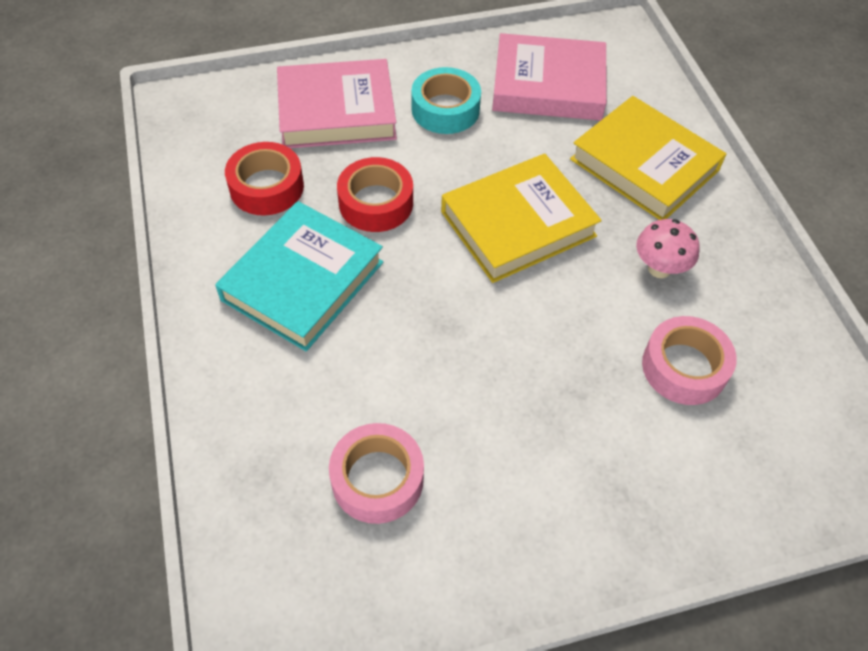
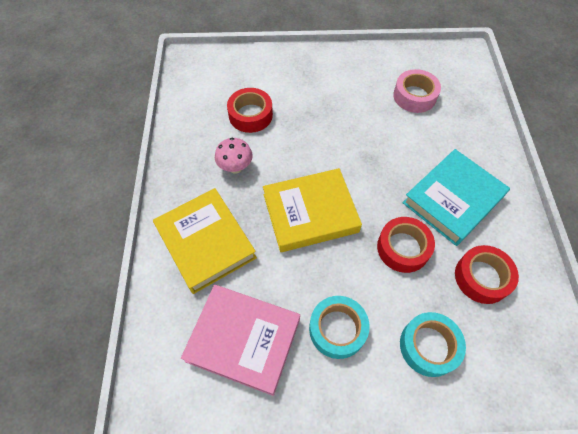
camera: 165 degrees left, 5 degrees up
(337, 111) = (429, 346): pink book -> turquoise tape
(684, 367) = (250, 115): pink tape -> red tape

